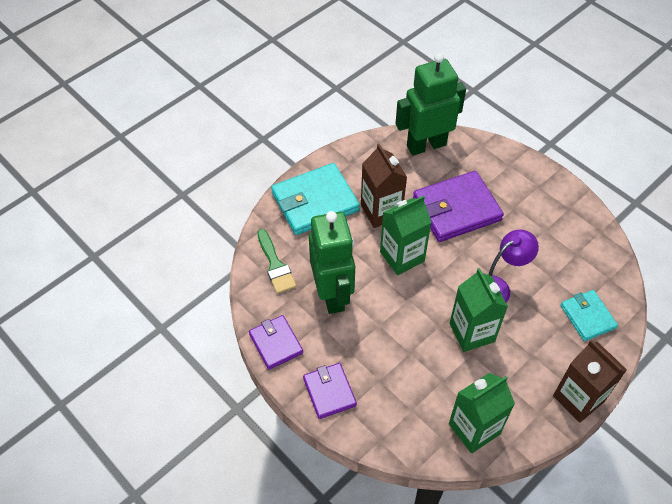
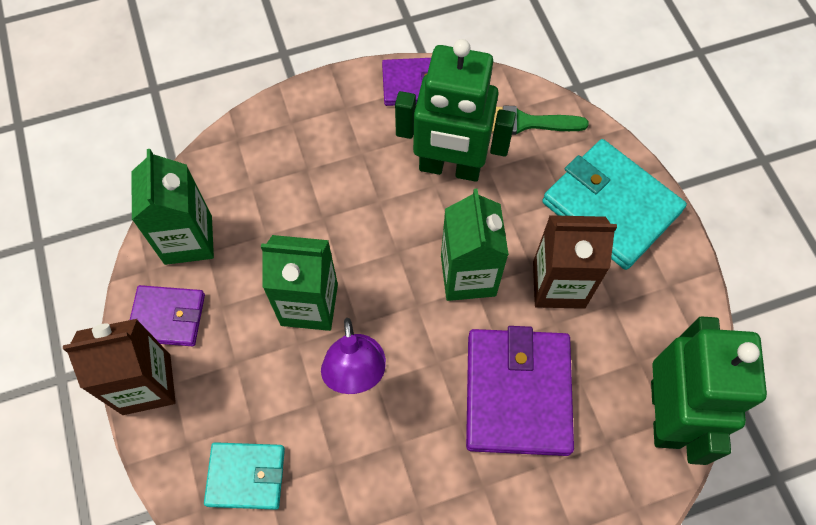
camera: 115 degrees right, 10 degrees up
(315, 202) = (611, 207): turquoise wallet -> turquoise wallet turned 45 degrees counterclockwise
(329, 392) = (322, 113): purple wallet -> purple wallet (167, 317)

